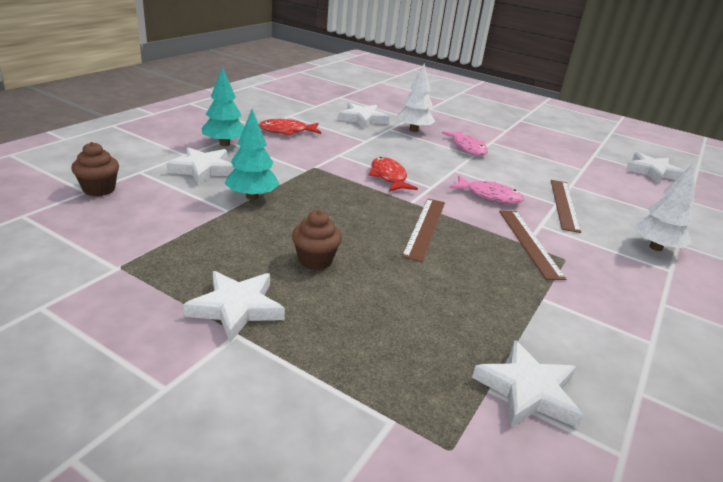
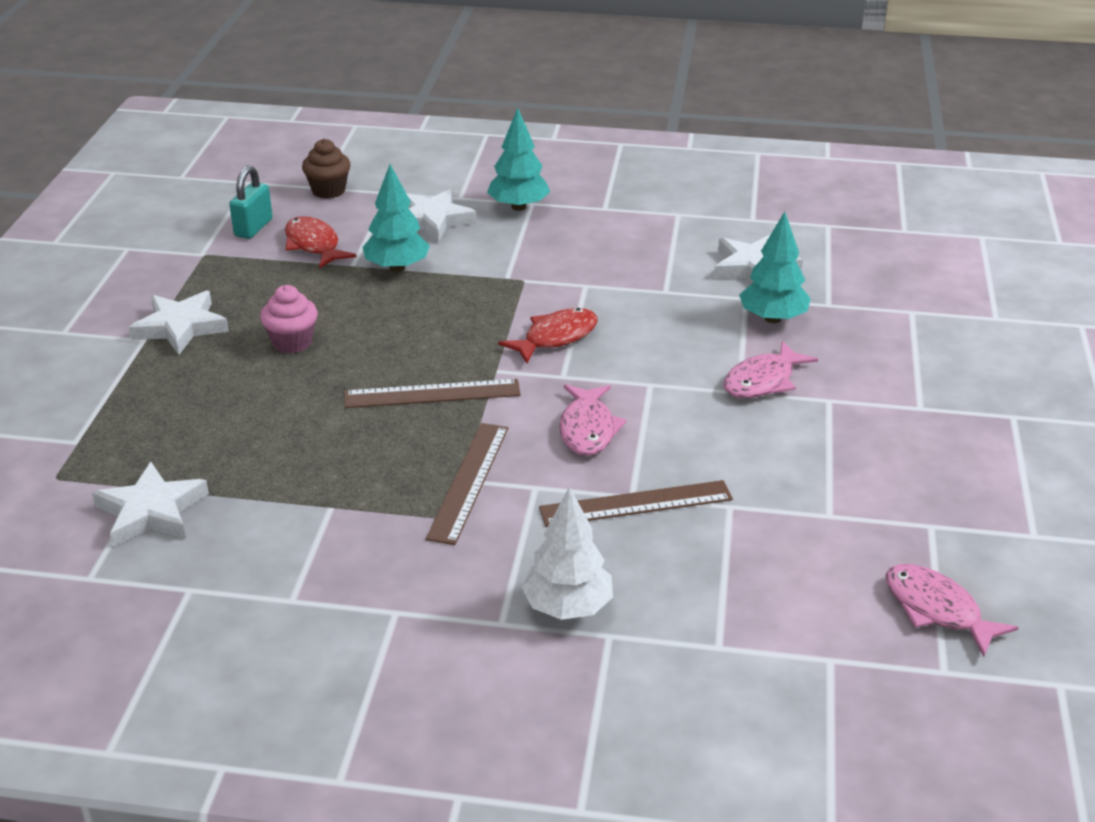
camera: 70 degrees right, 5 degrees up
(109, 233) = (253, 228): none -> turquoise padlock
(286, 131) = (616, 229): red fish -> red fish (314, 245)
(315, 260) = (292, 342): brown cupcake -> pink cupcake
(413, 130) = (772, 318): white tree -> turquoise tree
(529, 242) = (468, 481): brown ruler -> brown ruler turned 45 degrees counterclockwise
(652, 172) = (937, 610): white star -> pink fish

